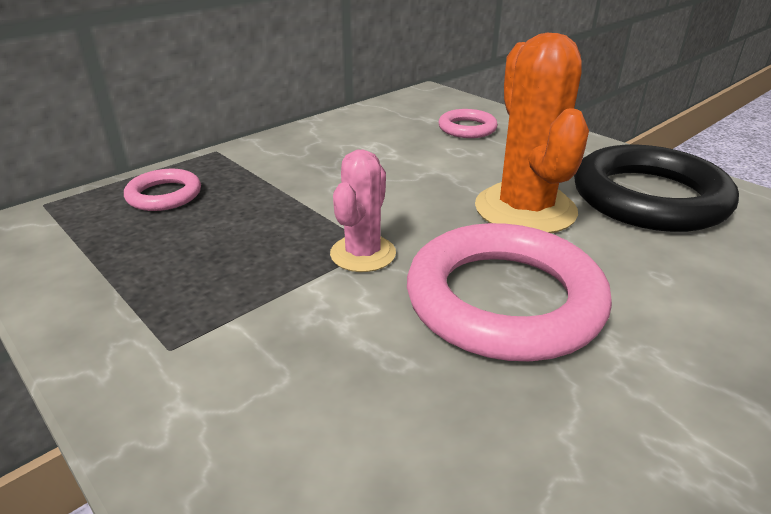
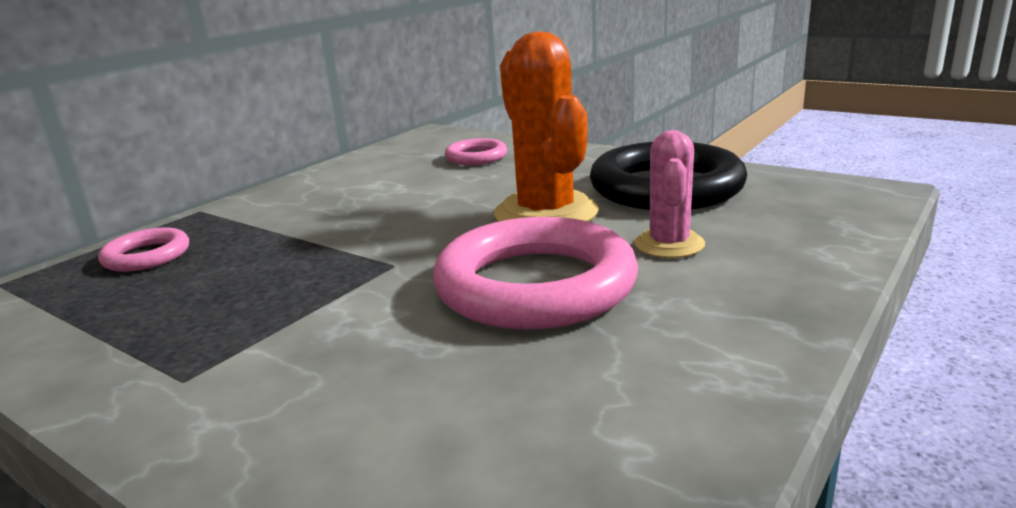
camera: 10 degrees left, 10 degrees down
(363, 254) = (383, 271): pink cactus -> pink cactus (669, 244)

